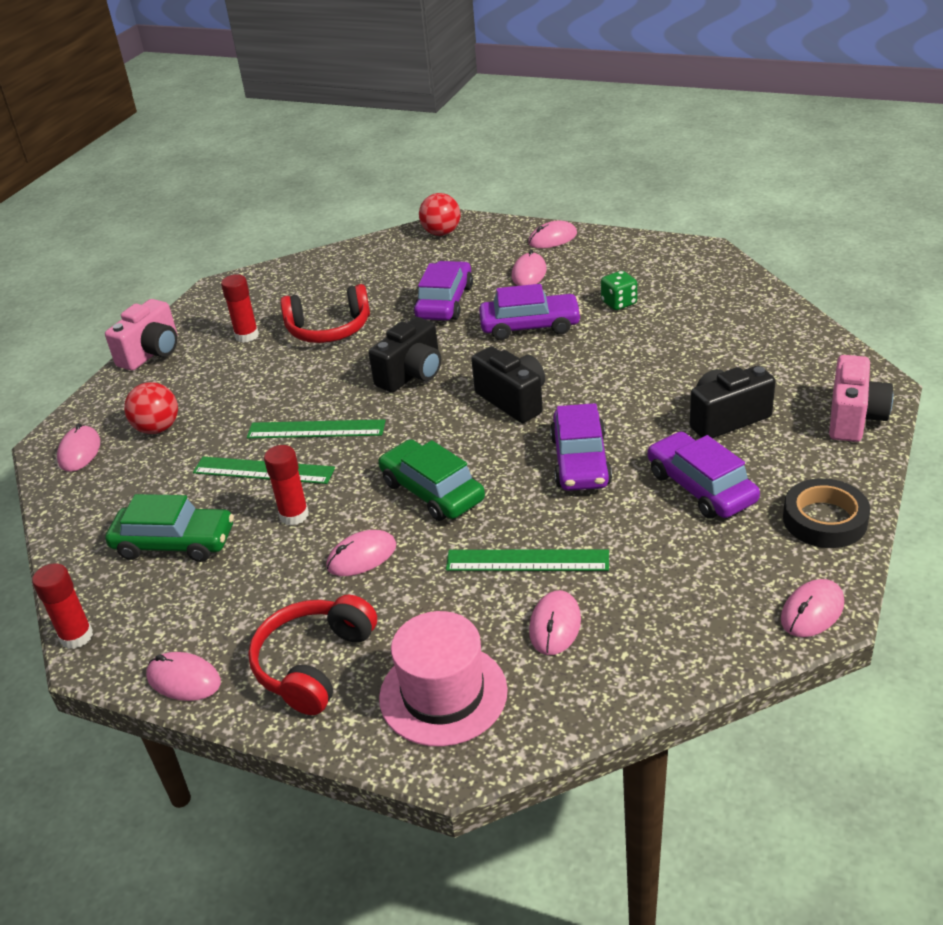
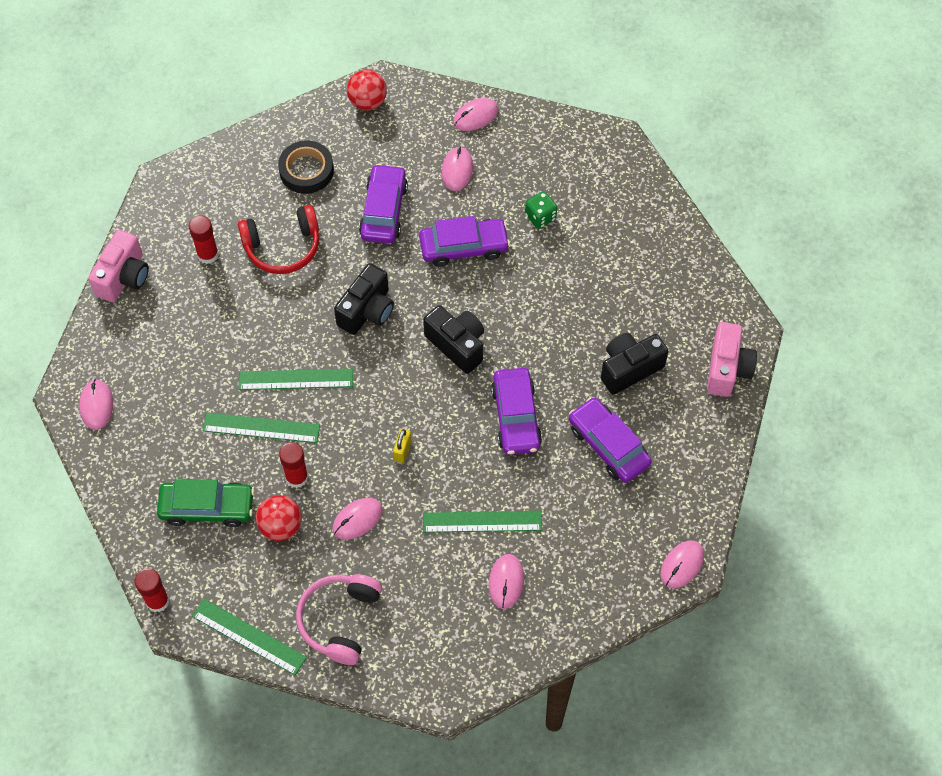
camera: 10 degrees left, 25 degrees up
(158, 428) = (157, 377): red ball -> red ball (281, 526)
(184, 679) = (249, 636): pink mouse -> green ruler
(313, 664) = (339, 620): red headphones -> pink headphones
(432, 491) = (402, 450): green car -> yellow padlock
(443, 694) = (434, 643): pink hat -> none
(824, 520) = (697, 478): black tape -> black tape (306, 170)

